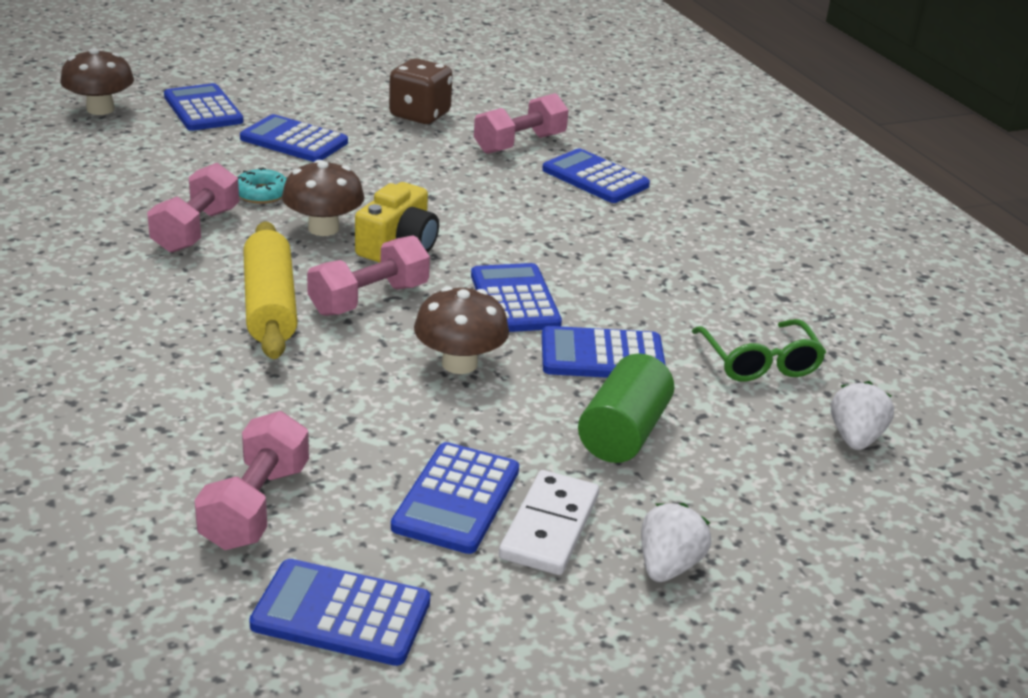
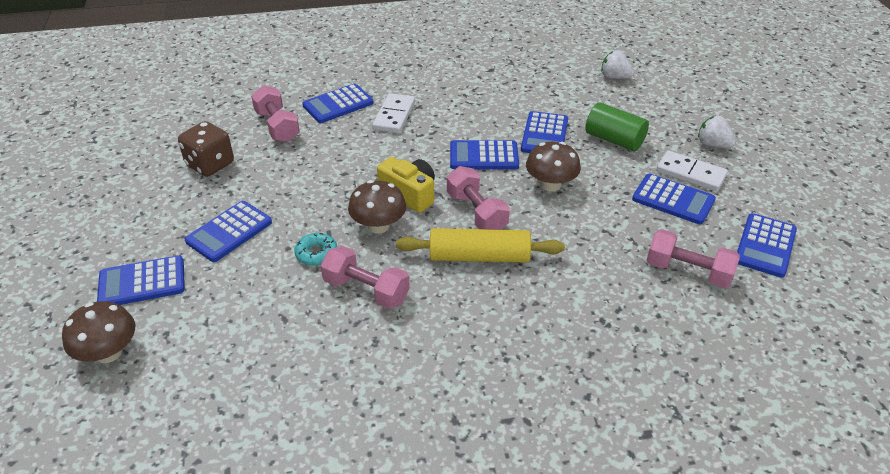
camera: 75 degrees left, 10 degrees up
(589, 221) = (394, 116): none -> white domino
(759, 362) = (552, 89): green glasses -> none

